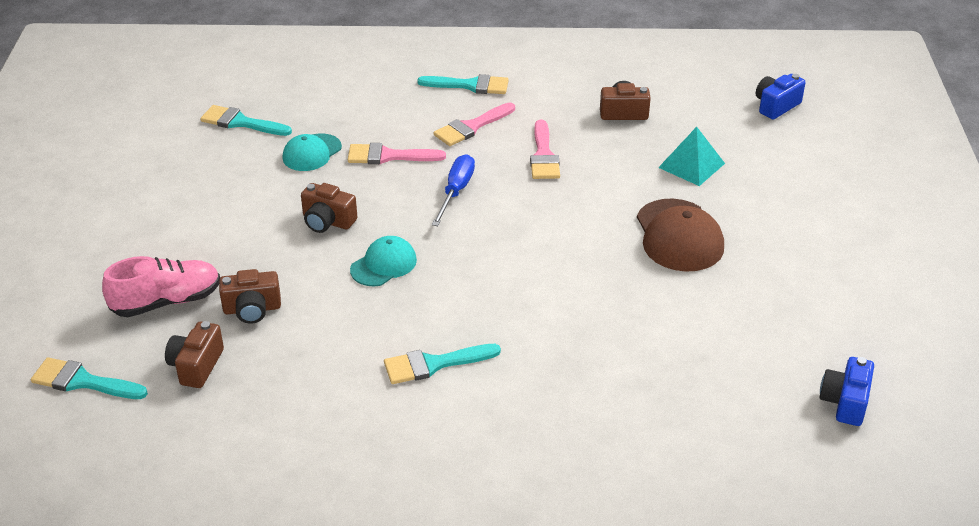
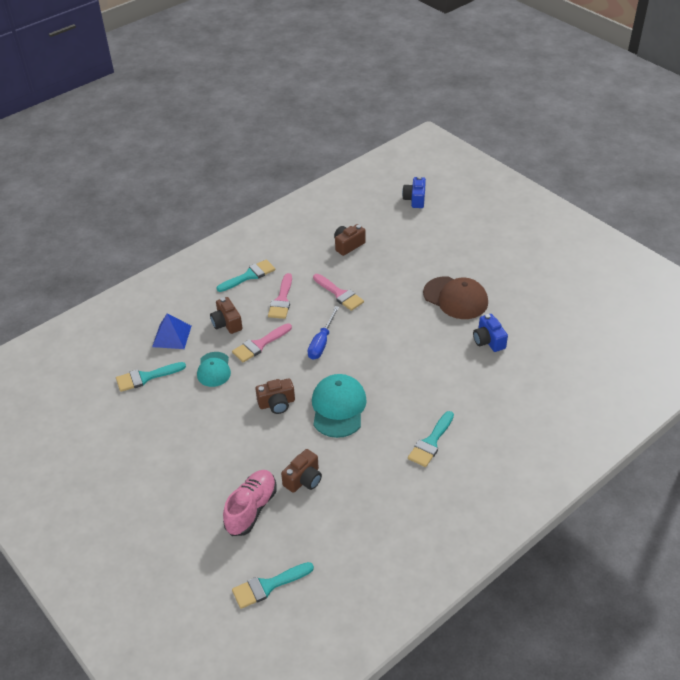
camera: 40 degrees left, 5 degrees up
(196, 366) = (317, 531): brown camera -> brown camera (227, 323)
(315, 99) = (171, 336): none -> blue pyramid
(383, 265) = (338, 407): turquoise cap -> turquoise cap, size x1.58
(456, 191) = (321, 342): blue screwdriver -> blue screwdriver turned 135 degrees counterclockwise
(691, 165) = (415, 256): turquoise pyramid -> none
(845, 402) = (615, 335): blue camera -> blue camera (488, 341)

